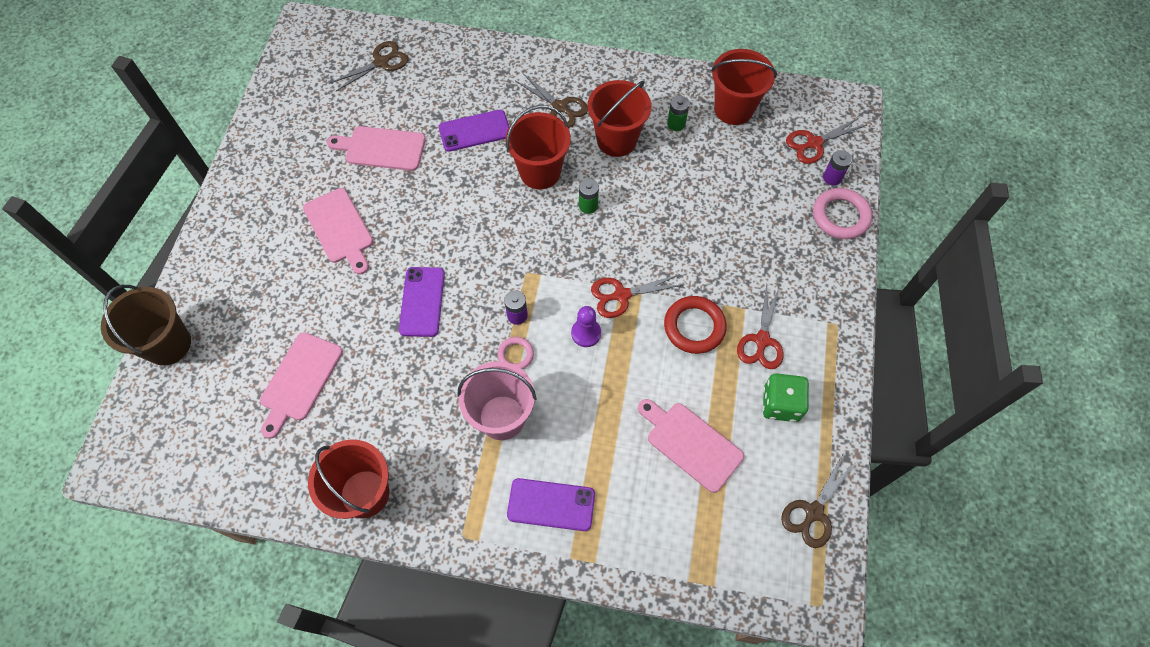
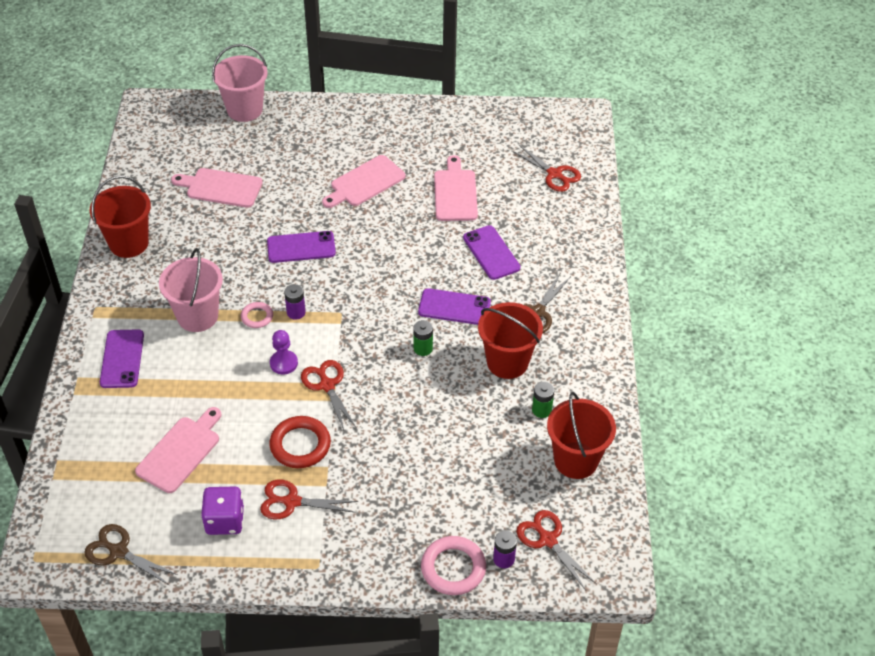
camera: 80 degrees right, 15 degrees down
(168, 344) = (244, 109): brown bucket -> pink bucket
(381, 62) = (554, 174): brown scissors -> red scissors
(540, 172) = (454, 307): red bucket -> purple phone
(780, 404) = (225, 520): green dice -> purple dice

